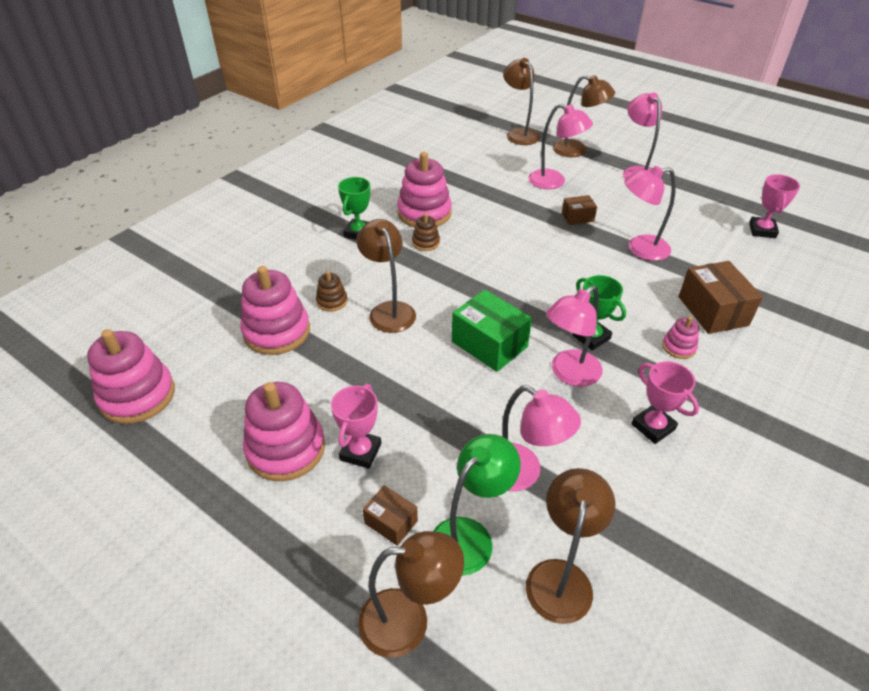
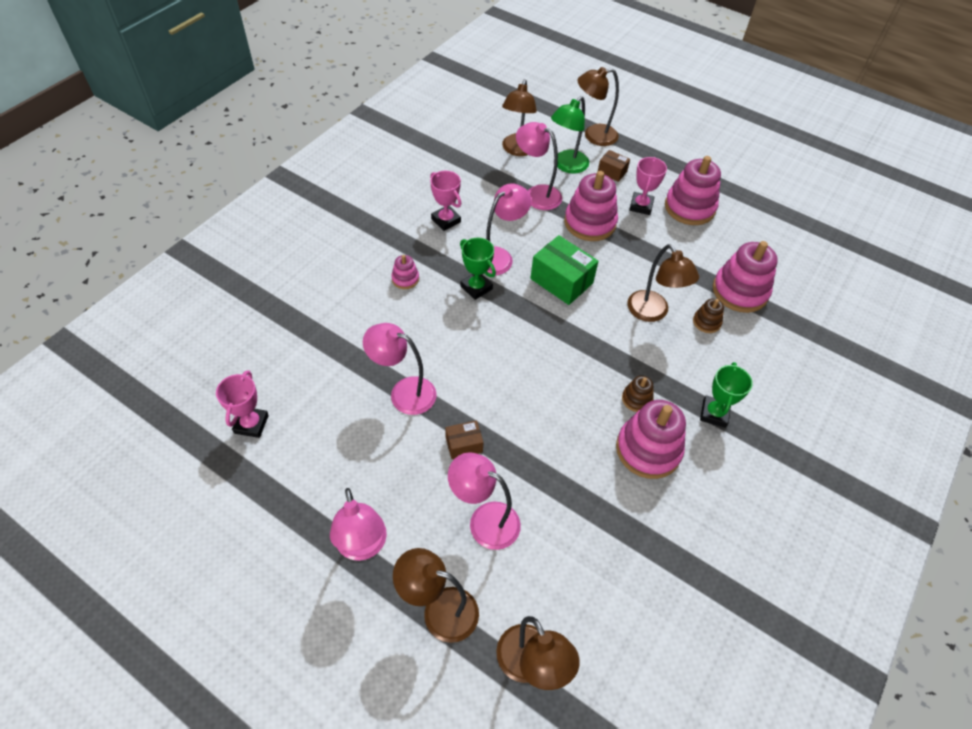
camera: 175 degrees right, 10 degrees up
(137, 396) = (811, 240): pink stacking toy -> pink stacking toy (590, 223)
(640, 249) = (404, 392): pink lamp -> pink lamp turned 150 degrees counterclockwise
(713, 311) = (360, 314): brown box -> none

